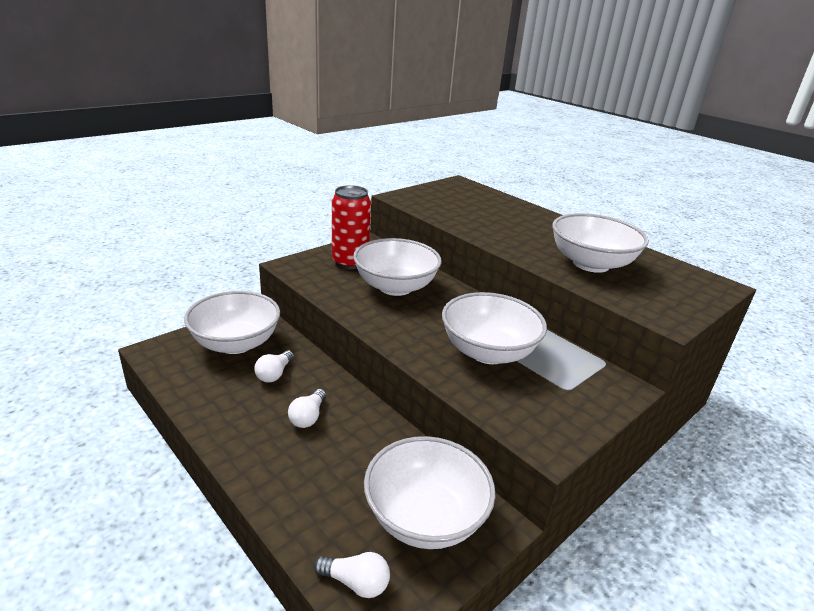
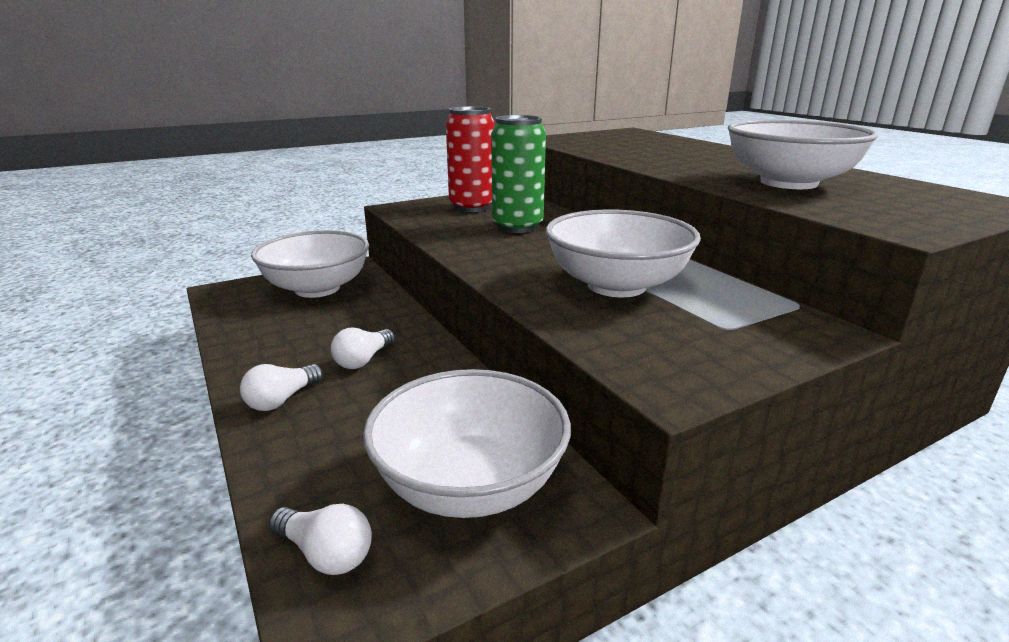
camera: 15 degrees right, 5 degrees down
(274, 374) = (345, 318): white light bulb -> white light bulb (282, 400)
(395, 287) = (517, 227): white bowl -> green can

